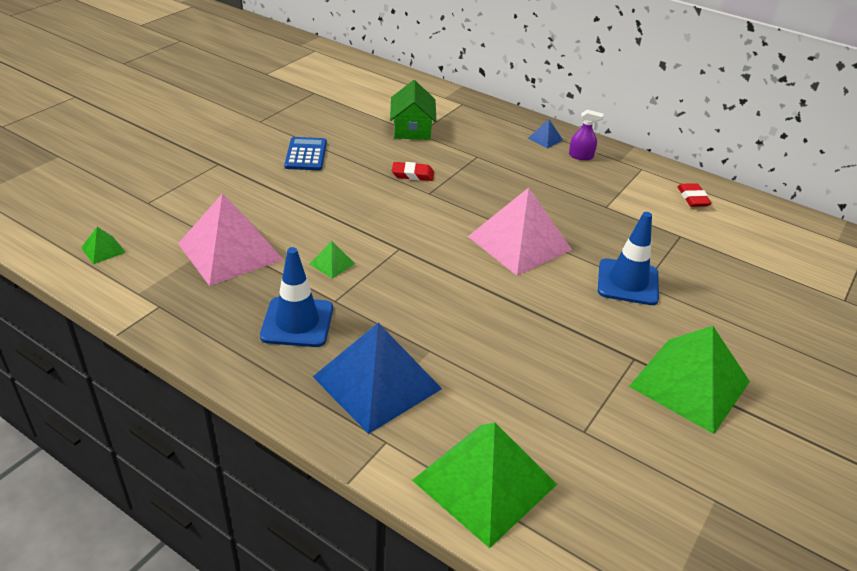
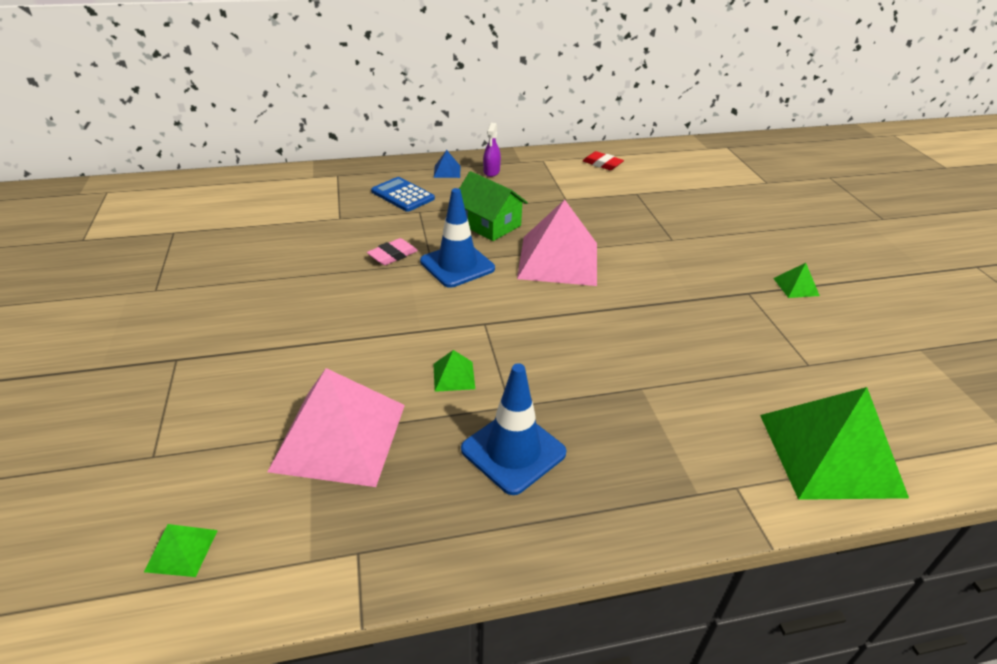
camera: 45 degrees left, 0 degrees up
(306, 154) = (263, 294): blue calculator -> blue calculator (402, 195)
(377, 382) = (653, 446): blue pyramid -> none
(412, 128) = (328, 217): green house -> green house (489, 224)
(412, 174) = (393, 255): red eraser -> pink eraser
(581, 156) = (491, 171): purple spray bottle -> purple spray bottle turned 135 degrees clockwise
(627, 282) = (662, 244): blue traffic cone -> blue traffic cone (457, 265)
(690, 384) = (796, 287): green pyramid -> green pyramid, size x0.42

